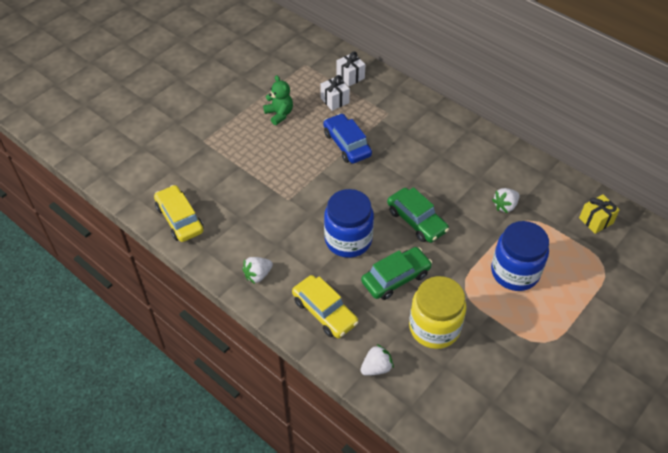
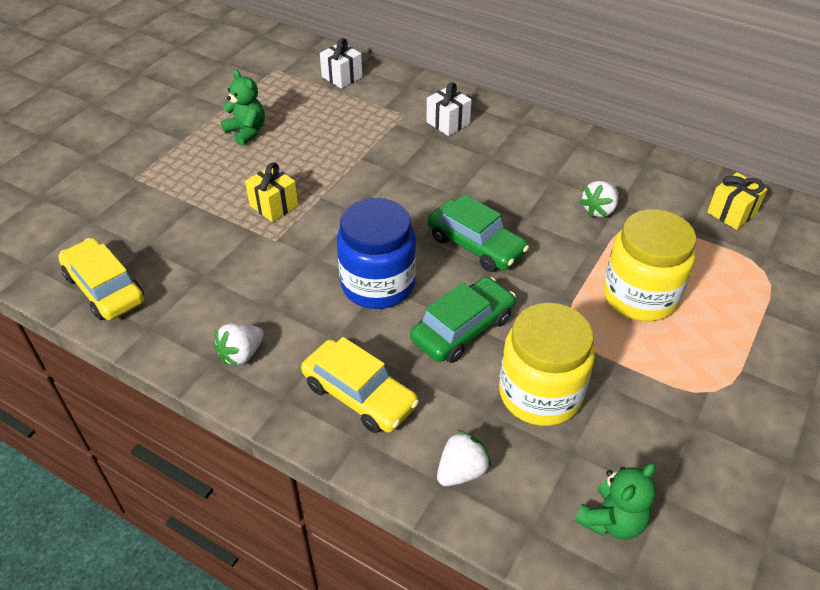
camera: 10 degrees left, 5 degrees down
(290, 174) = (274, 206): none -> yellow gift
(335, 100) = (325, 107): white gift -> white gift (448, 123)
(347, 144) = (352, 158): blue car -> none
(458, 410) = (612, 520): none -> green teddy bear
(515, 272) = (639, 296): blue jar -> yellow jar

